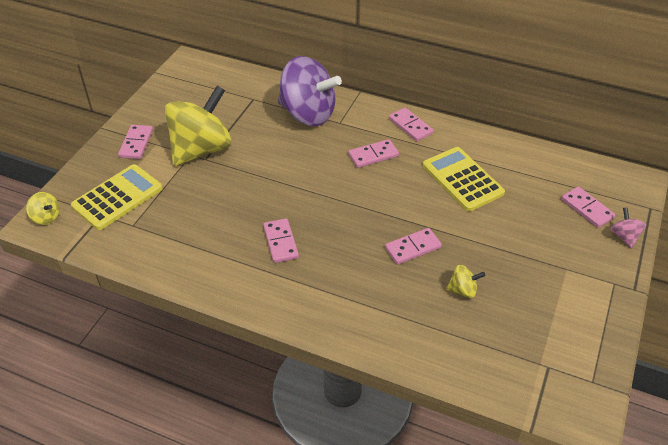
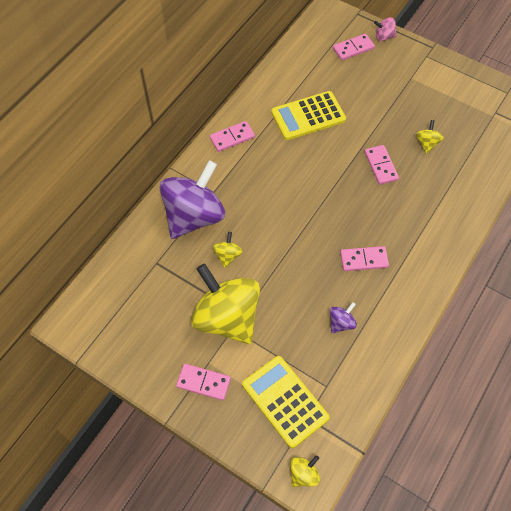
camera: 80 degrees left, 15 degrees up
(202, 230) = (341, 323): none -> purple spinning top
(268, 141) = (227, 255): none -> yellow spinning top
(373, 155) = (265, 173): pink domino -> none

